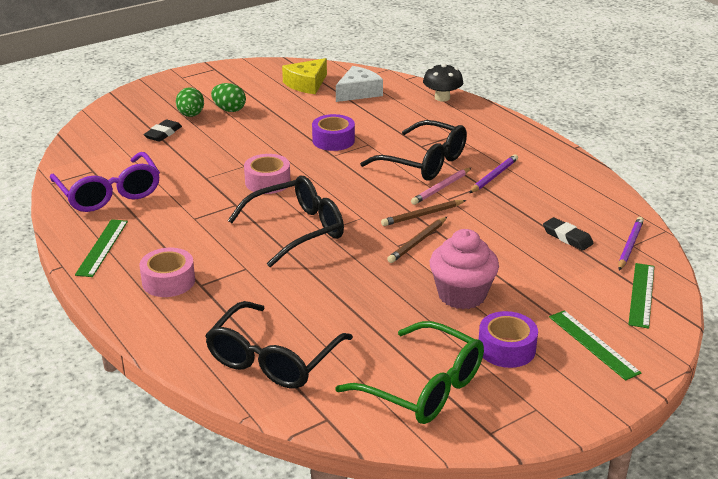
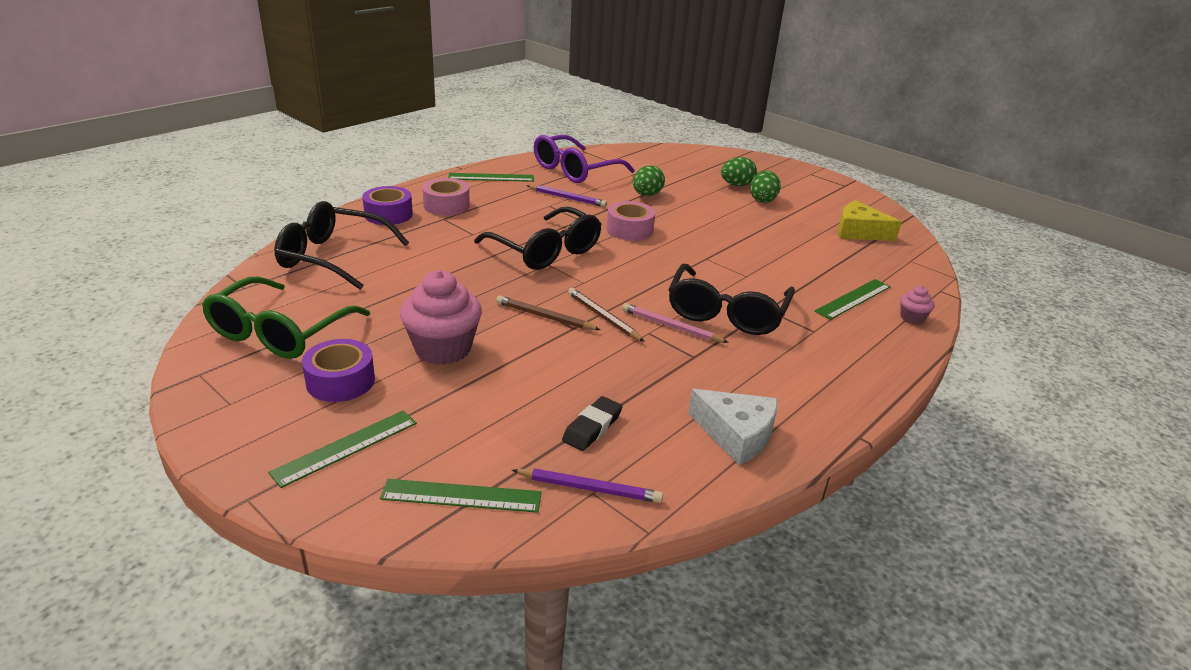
camera: 75 degrees right, 0 degrees up
(163, 133) = (691, 178): black eraser -> none
(193, 162) = (647, 195): none -> green egg
(333, 140) = (739, 255): purple tape -> purple tape (388, 214)
(358, 92) = (869, 262): white cheese -> white cheese (736, 434)
(412, 111) = (853, 299): none -> green ruler
(442, 98) = (912, 318): black mushroom -> pink cupcake
(494, 176) = (723, 364): purple pencil -> purple pencil (567, 198)

